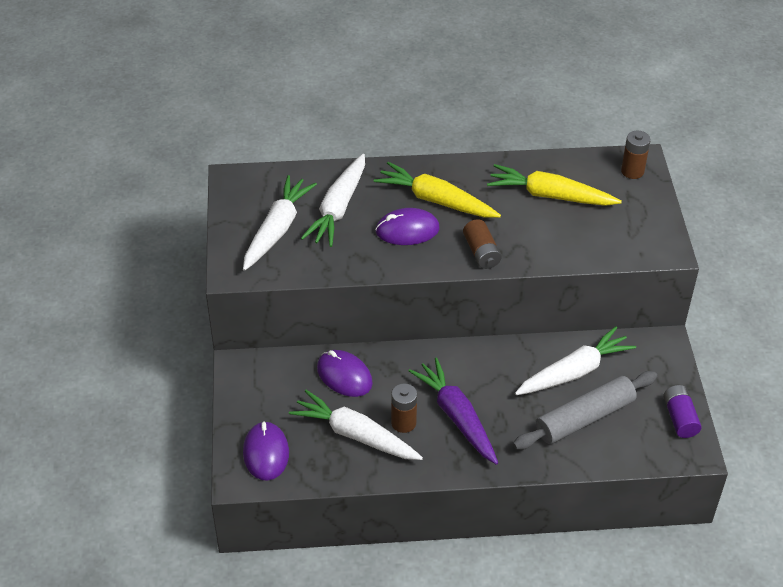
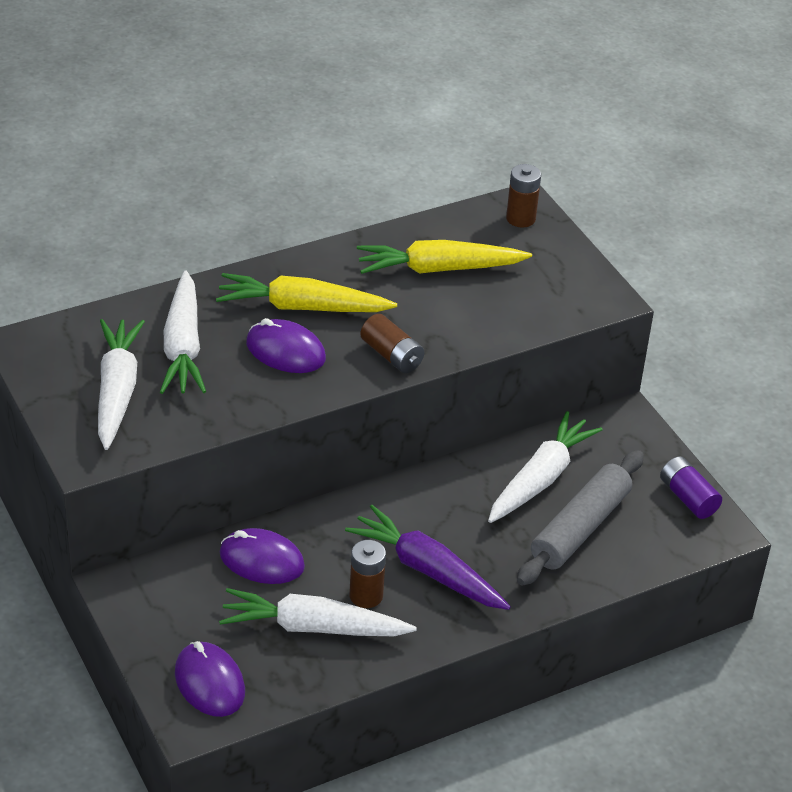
camera: 25 degrees left, 5 degrees down
(407, 230) = (285, 351): purple mouse -> purple mouse turned 60 degrees clockwise

